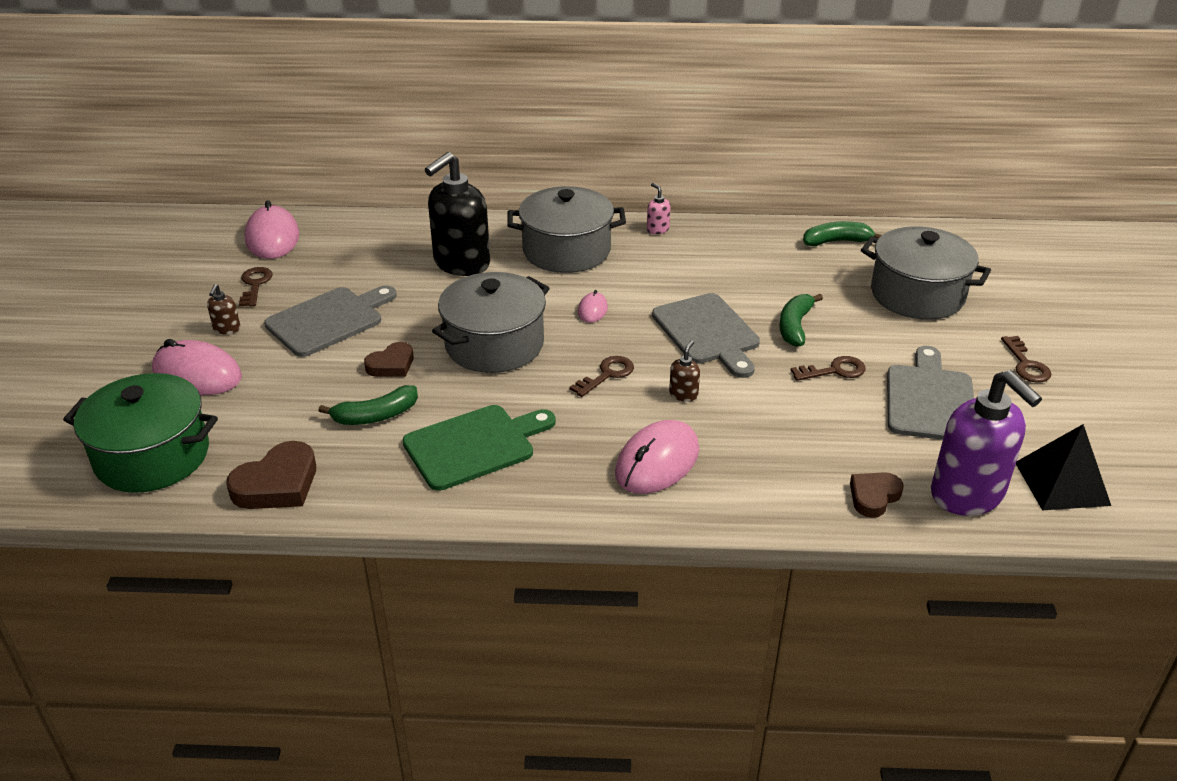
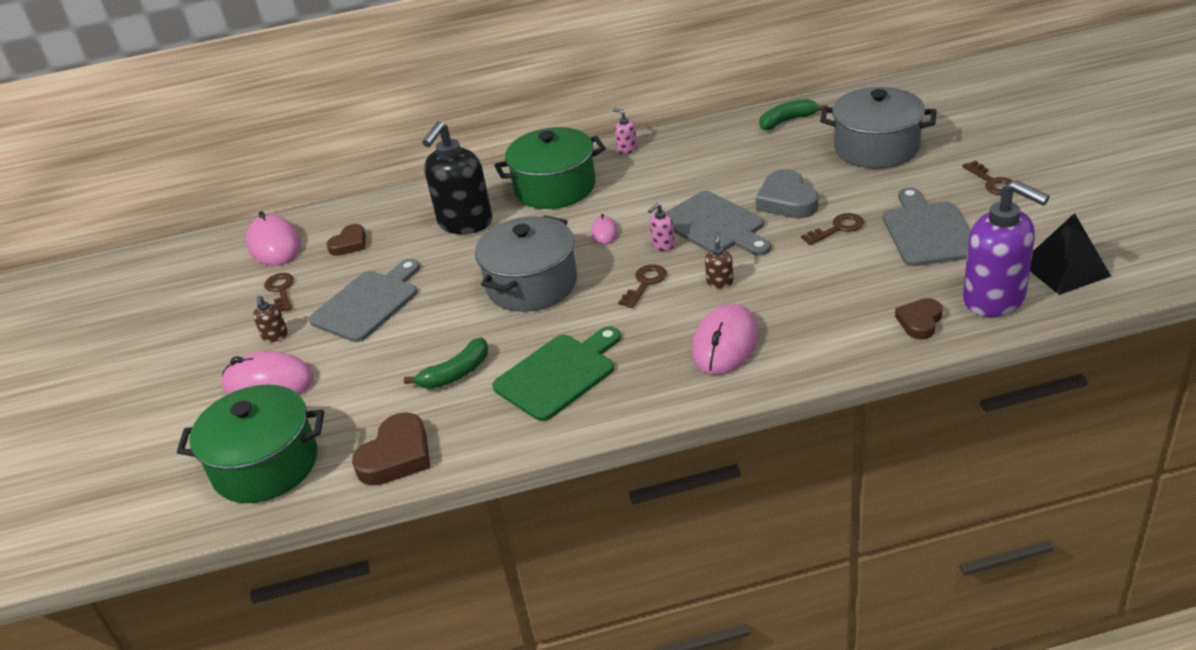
camera: 10 degrees left, 0 degrees up
(391, 365) = (447, 326): brown heart -> brown heart (349, 244)
(566, 251) = (555, 188): grey pot -> green pot
(644, 339) = (663, 245): none -> pink soap dispenser
(795, 326) = (786, 201): green banana -> grey heart

